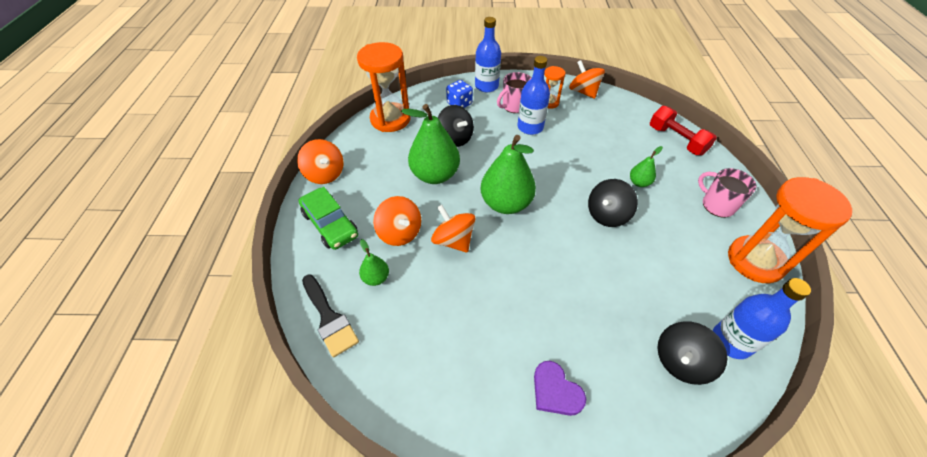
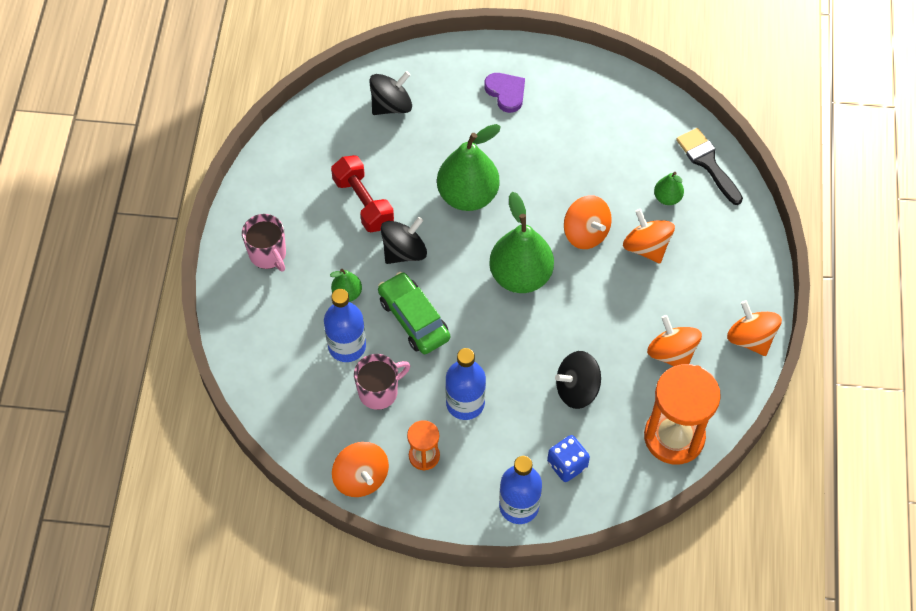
camera: 175 degrees left, 10 degrees up
(330, 224) = (727, 263): green car -> green car (414, 319)
(386, 162) = (671, 353): none -> orange spinning top
(435, 175) = (606, 325): green pear -> green pear (468, 195)
(455, 138) = (577, 389): black spinning top -> black spinning top turned 75 degrees counterclockwise
(514, 106) = (481, 452): pink mug -> pink mug (379, 391)
(676, 140) = (263, 360): red dumbbell -> red dumbbell (363, 202)
(731, 341) = (338, 117): blue bottle -> blue bottle (347, 346)
(755, 261) = (268, 186): orange hourglass -> none

